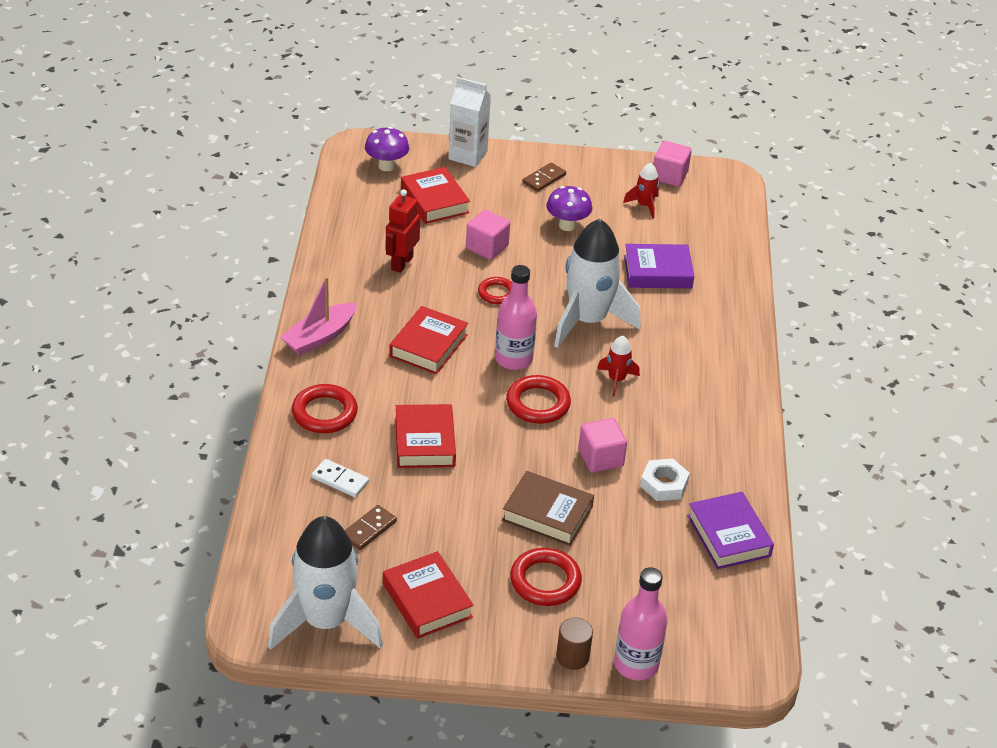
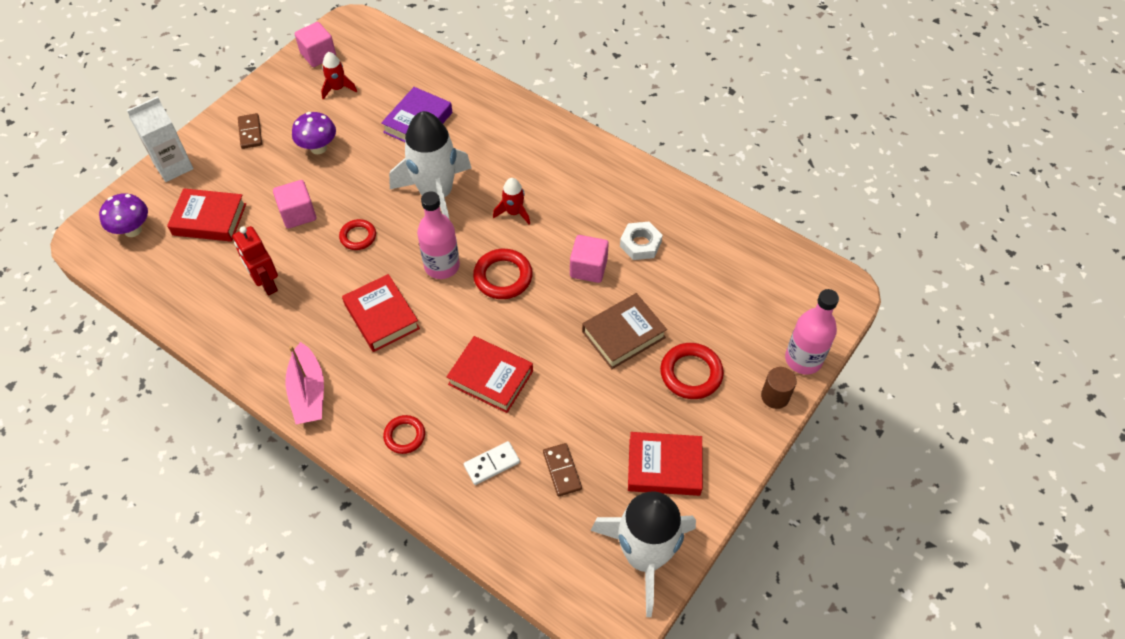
camera: 55 degrees left, 15 degrees up
(324, 413) = (404, 436): red ring -> red ring, size x0.64
(729, 536) = (714, 234): purple book -> none

